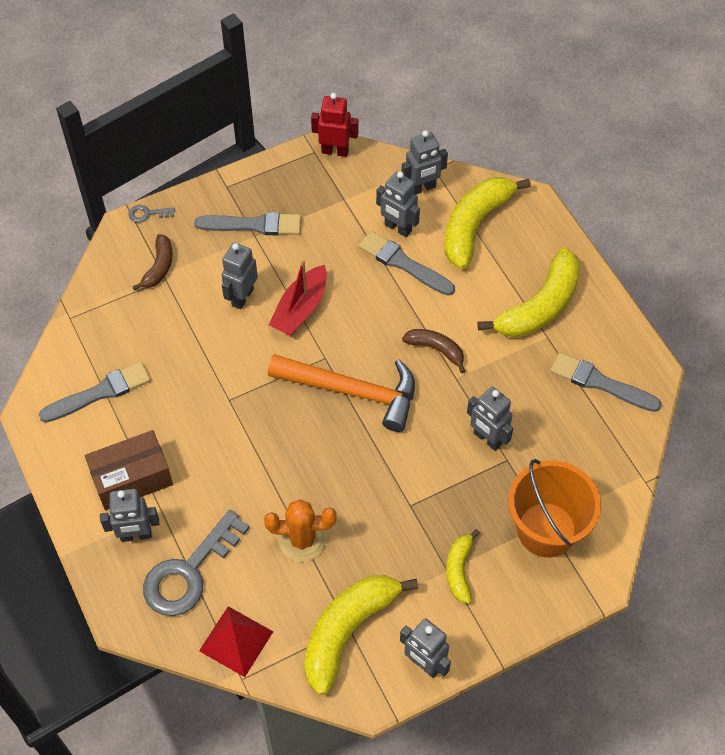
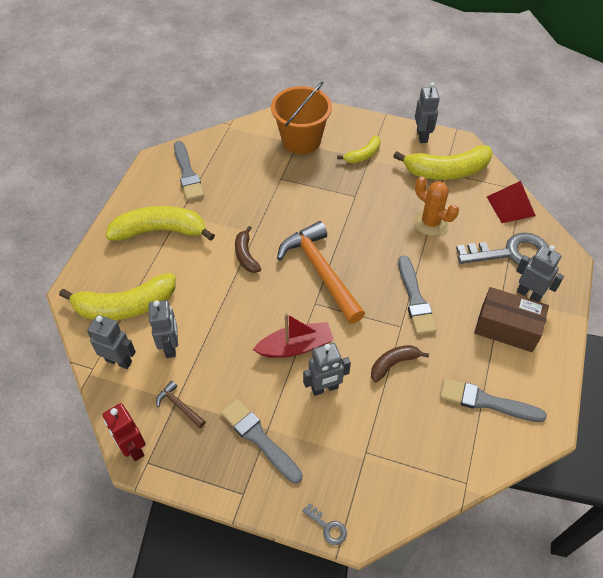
camera: 135 degrees left, 5 degrees down
(159, 267) = (361, 466): brown banana -> brown banana (393, 364)
(337, 198) = (179, 405): none -> brown hammer
(403, 263) = (198, 320): grey brush -> grey brush (415, 299)
(487, 439) = (278, 194): grey robot -> none

